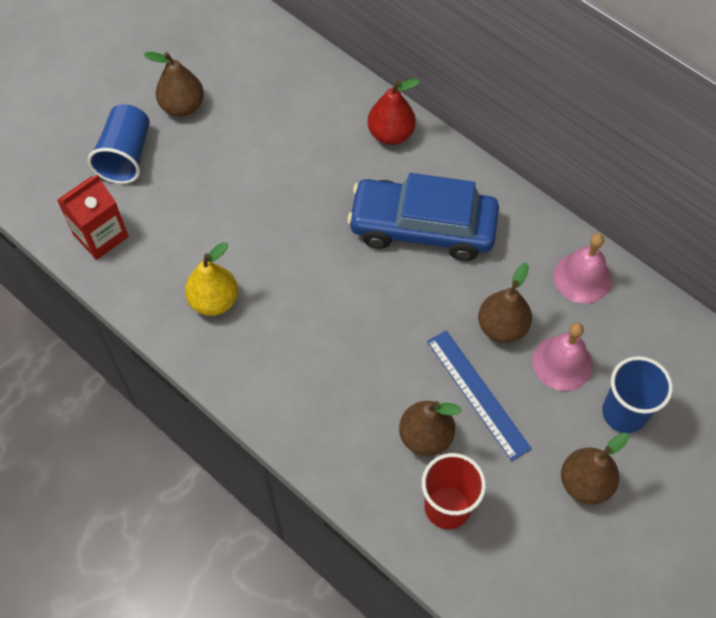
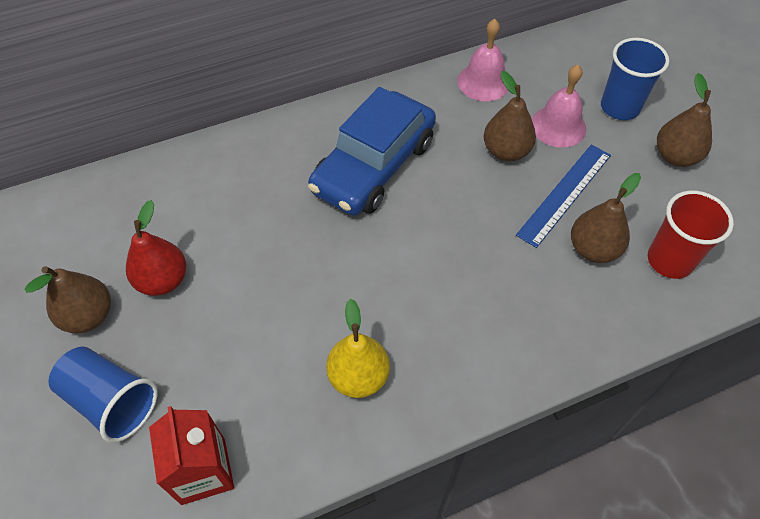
camera: 65 degrees left, 5 degrees down
(391, 134) = (257, 150): red pear -> red pear (163, 280)
(478, 394) = (564, 194): blue ruler -> blue ruler turned 45 degrees counterclockwise

